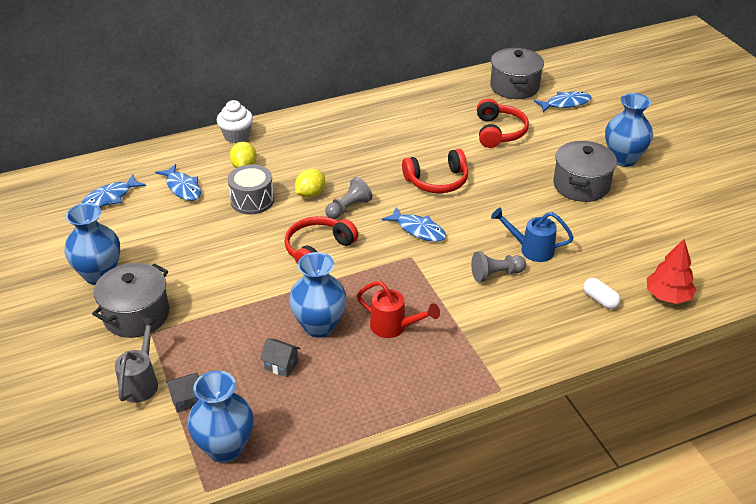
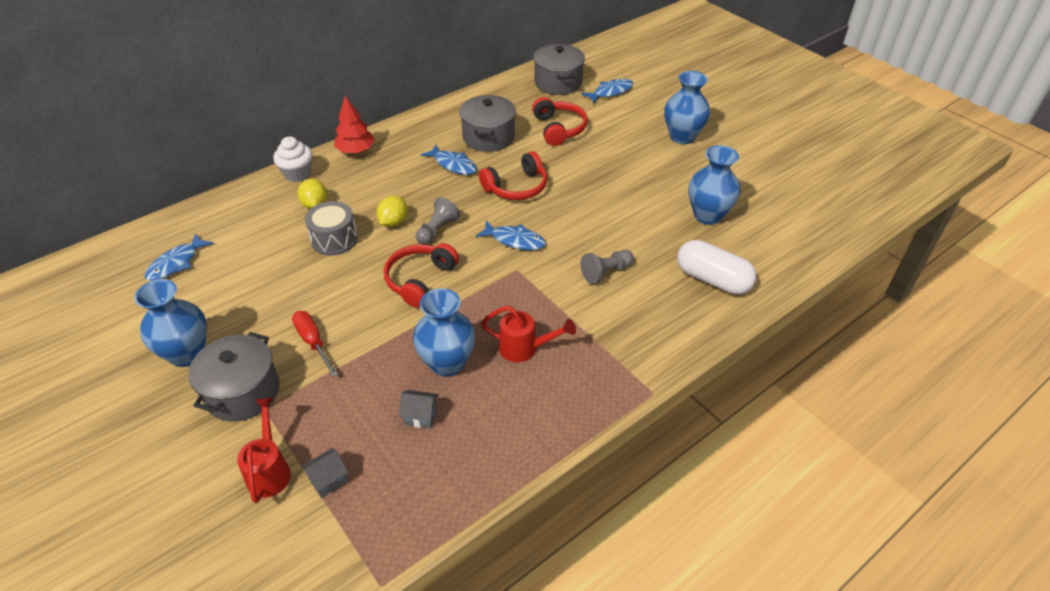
camera: 15 degrees left, 5 degrees up
(141, 381) = (270, 469): grey watering can -> red watering can
(182, 188) = (255, 239): blue fish -> blue fish (453, 164)
(207, 285) = (313, 342): none -> red screwdriver
(225, 448) = (388, 528): blue vase -> blue vase (707, 215)
(531, 249) = (630, 240): blue watering can -> none
(581, 185) = (653, 168): grey pot -> grey pot (488, 137)
(600, 300) = (712, 279): white capsule -> white capsule, size x1.93
(667, 296) = (772, 263): red tree -> red tree (356, 151)

